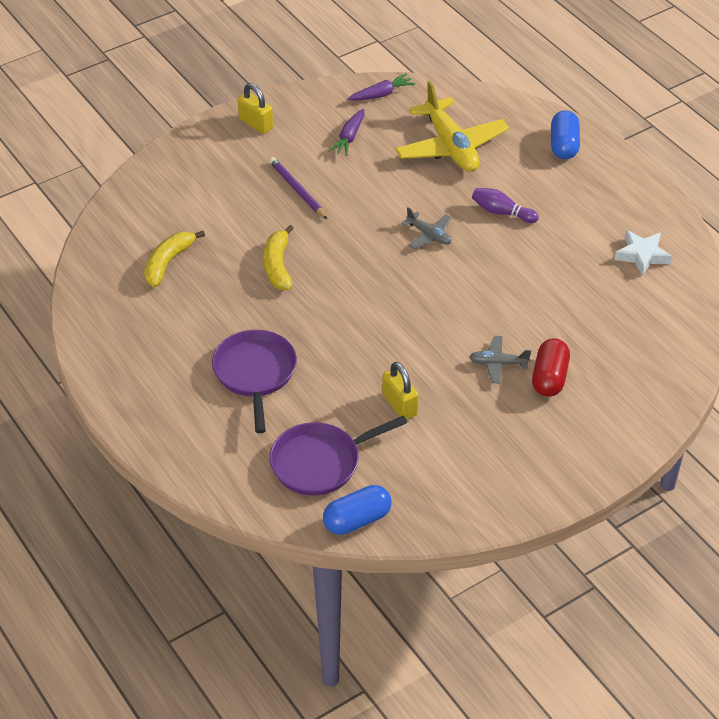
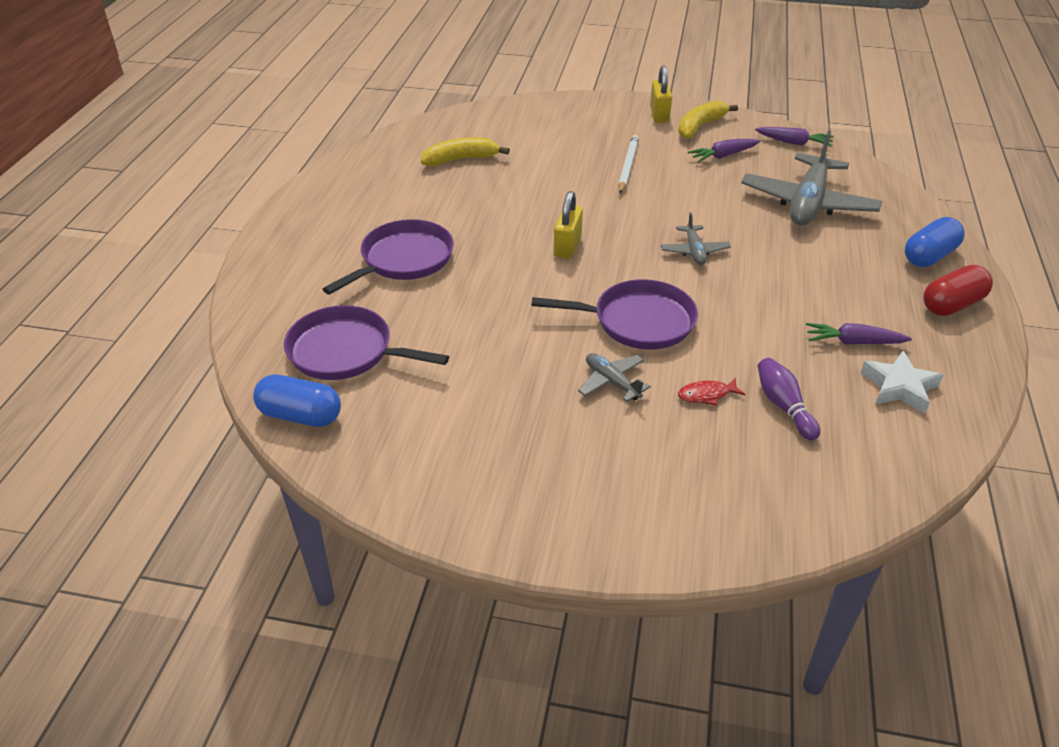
camera: 45 degrees right, 5 degrees down
(278, 266) = (535, 203): yellow banana -> yellow banana (700, 126)
(297, 190) = (628, 166): purple pencil -> white pencil
(400, 405) = (475, 354): yellow padlock -> yellow padlock (567, 246)
(451, 146) = (808, 203): yellow plane -> grey plane
(461, 312) = (638, 321): none -> purple pan
(502, 212) = (789, 272): purple bowling pin -> purple bowling pin (783, 406)
(550, 378) = (645, 427): red capsule -> red capsule (952, 305)
(556, 334) = (706, 395): none -> red fish
(589, 241) = (853, 342): none -> purple carrot

